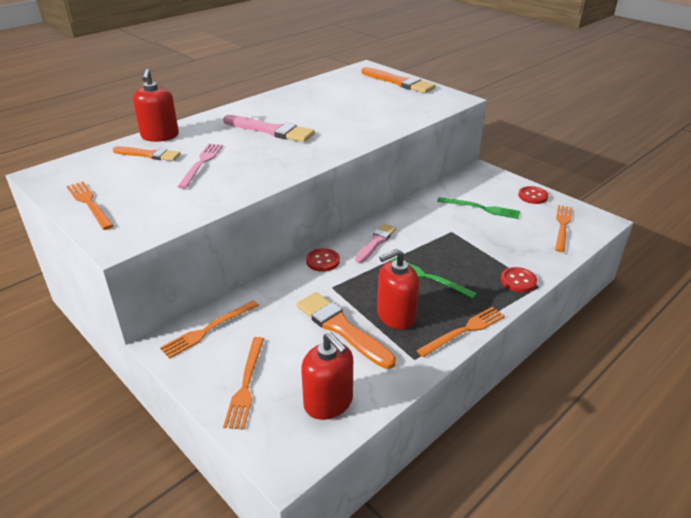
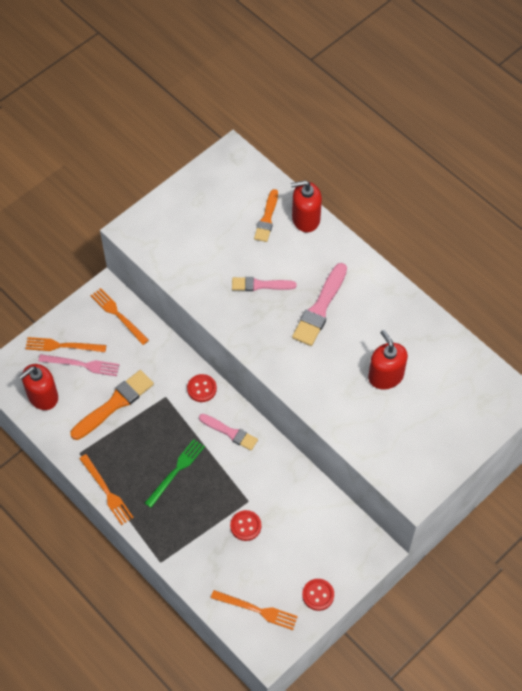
camera: 90 degrees right, 25 degrees up
(89, 204) = (184, 198): orange fork -> none
(201, 163) = (250, 261): pink fork -> pink fork (82, 365)
(235, 158) = (260, 285): none -> pink brush
(396, 316) = (126, 443): red soap dispenser -> red soap dispenser (385, 376)
(399, 82) = (464, 433): orange brush -> none
(481, 208) = (291, 536): green fork -> none
(518, 281) = (168, 546): red button -> red button (245, 526)

